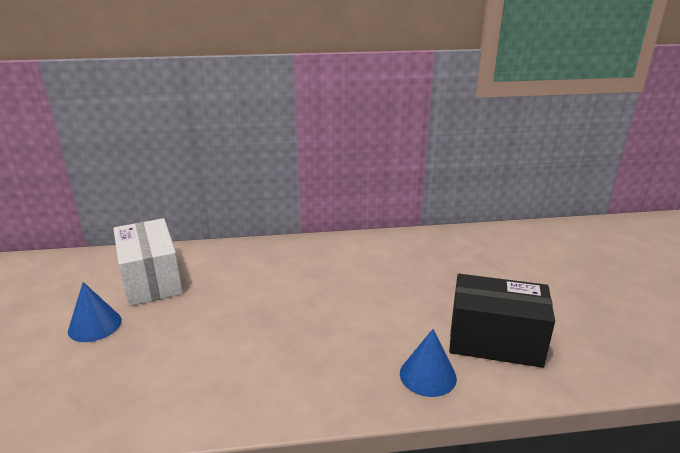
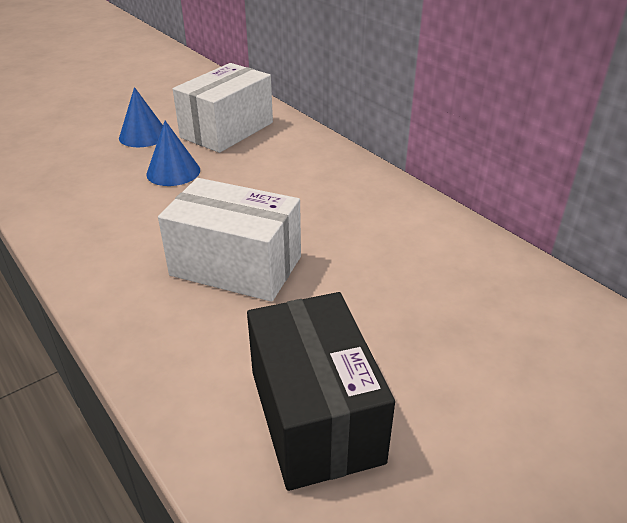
camera: 60 degrees right, 10 degrees up
(339, 329) = (236, 266): none -> white box
(428, 375) = (195, 365): blue cone -> blue cone (173, 172)

